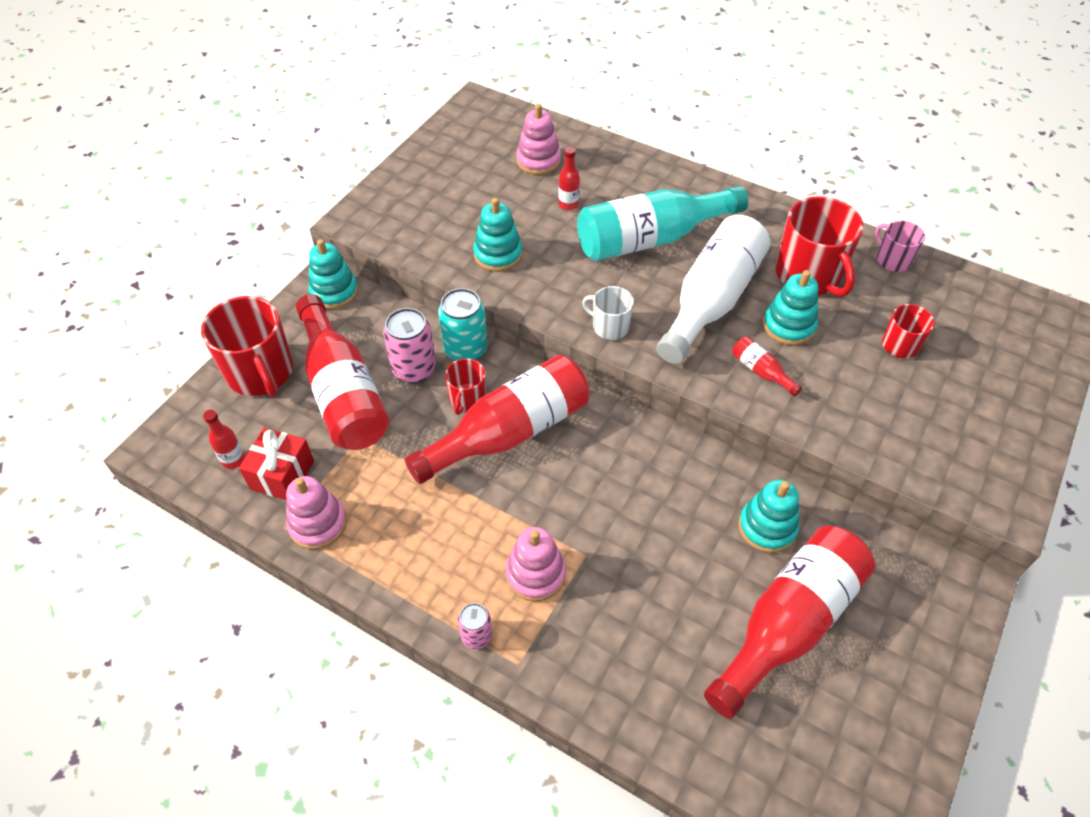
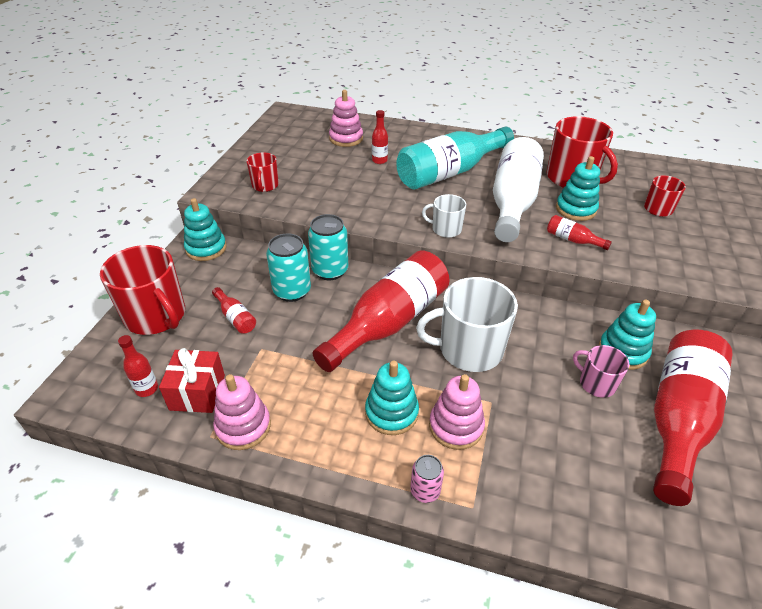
camera: 15 degrees left, 10 degrees down
(343, 392) = (235, 317): red bottle -> red bottle, size x0.41
(414, 369) = (292, 291): pink can -> turquoise can
(467, 399) = (344, 304): red mug -> red mug (265, 185)
(498, 254) = (339, 197): turquoise stacking toy -> turquoise stacking toy (391, 413)
(587, 486) = (469, 349): none -> white mug
(892, 260) = (622, 162): pink mug -> pink mug (596, 383)

